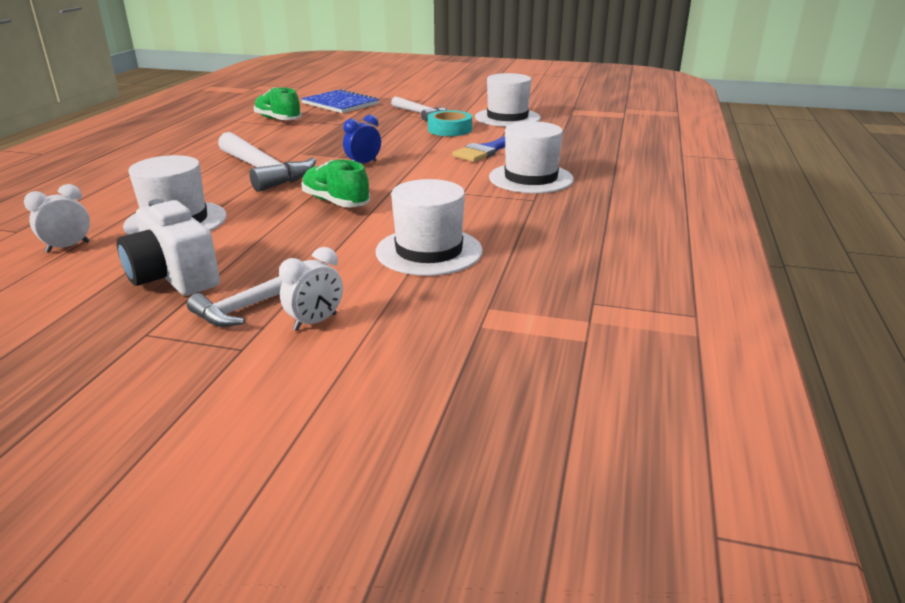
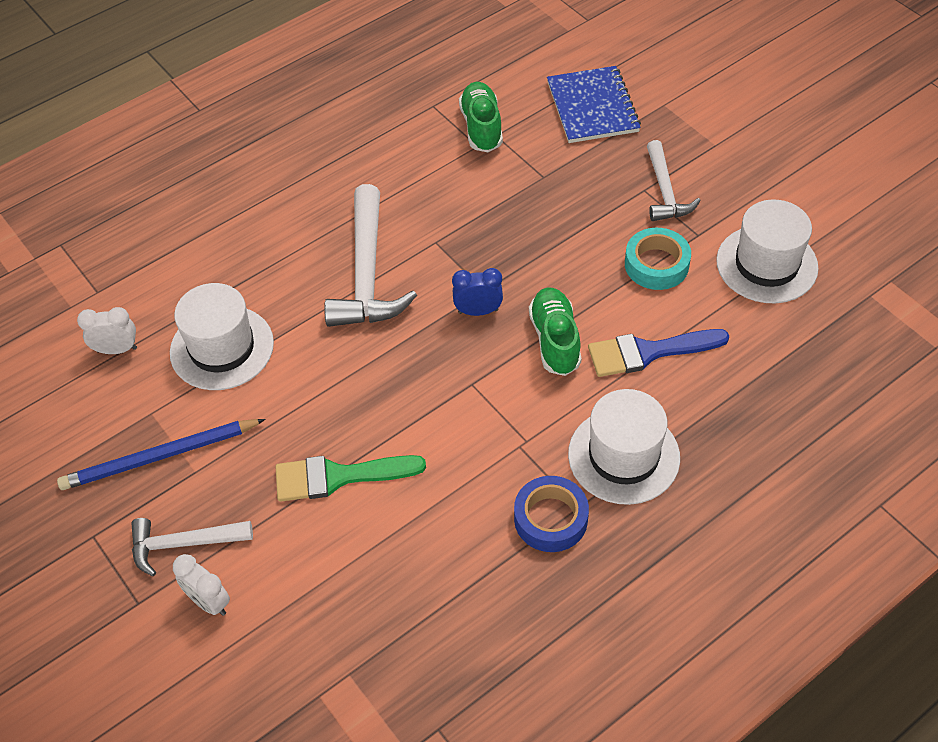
camera: 40 degrees right, 25 degrees up
(173, 277) = (159, 457): white camera -> blue pencil
(315, 322) = (209, 602): white clock -> white clock turned 45 degrees clockwise
(336, 202) = (380, 392): green shoe -> green shoe (555, 340)
(351, 238) = (338, 477): none -> green brush
(429, 251) = (383, 547): white hat -> none
(524, 207) = (550, 519): none -> blue tape

